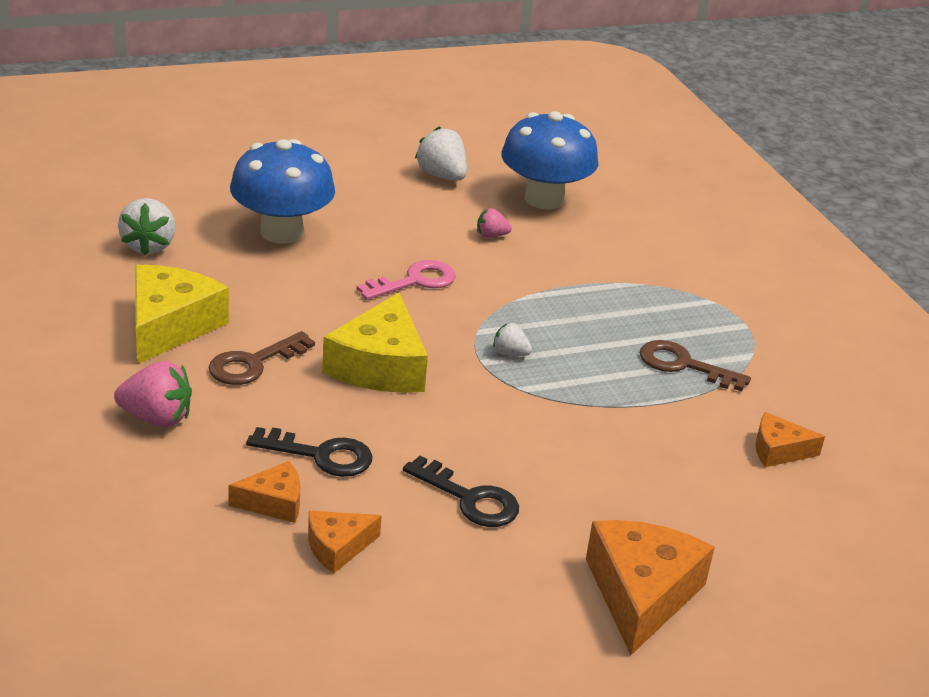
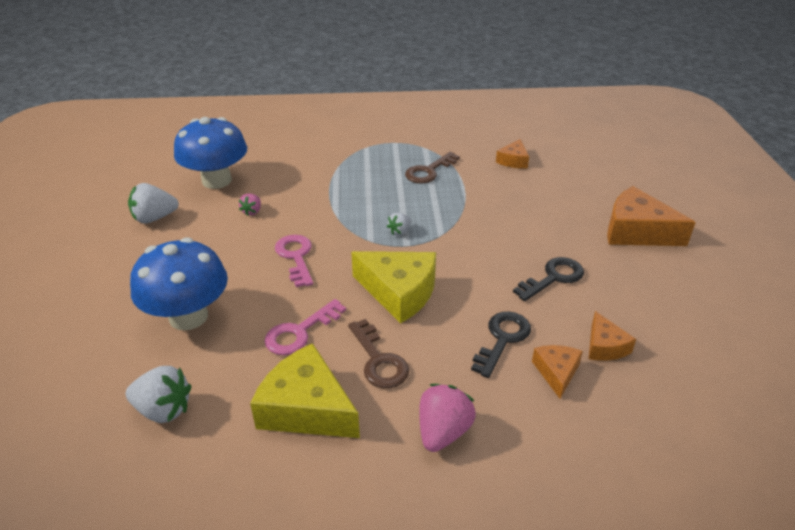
camera: 70 degrees left, 5 degrees up
(281, 304) = (300, 332): none -> pink key

